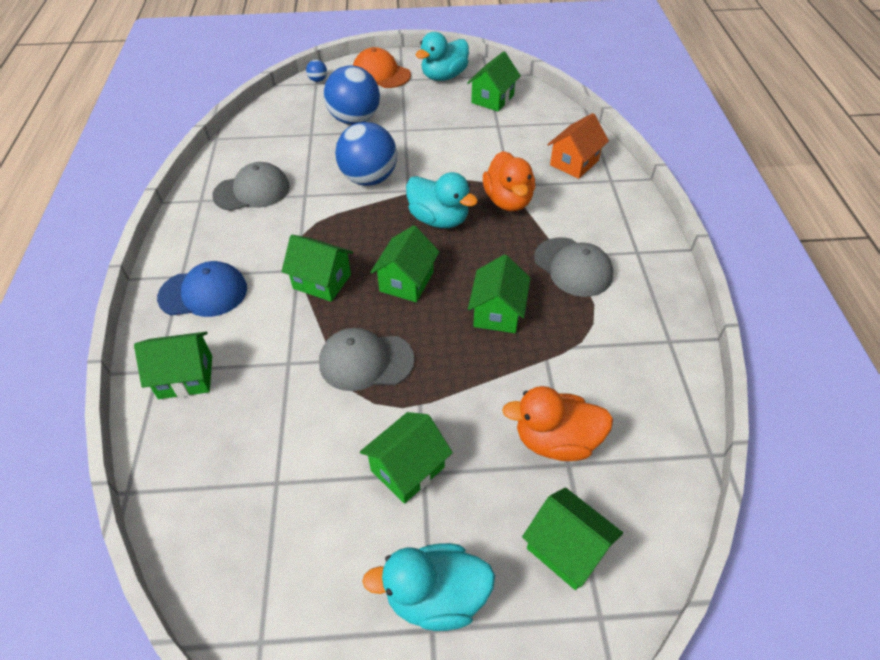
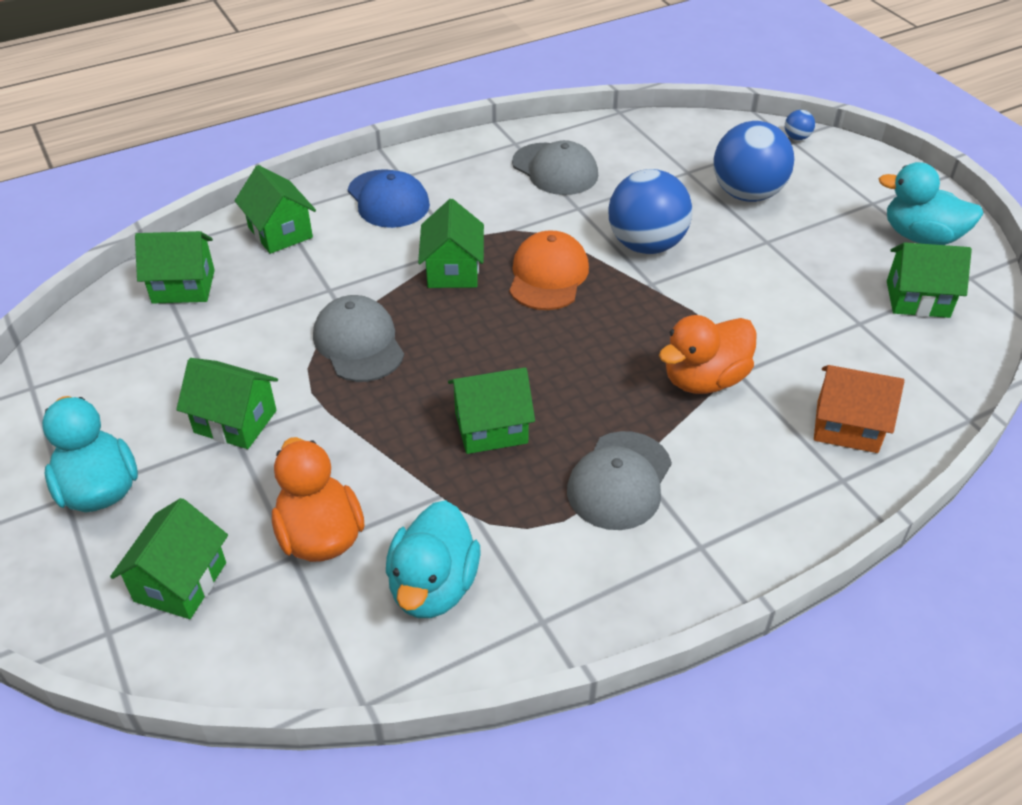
camera: 65 degrees right, 5 degrees down
(381, 73) = (866, 181): orange cap -> orange cap (548, 275)
(406, 281) = (493, 334): green house -> green house (183, 286)
(439, 219) = (618, 327): turquoise duck -> turquoise duck (433, 586)

